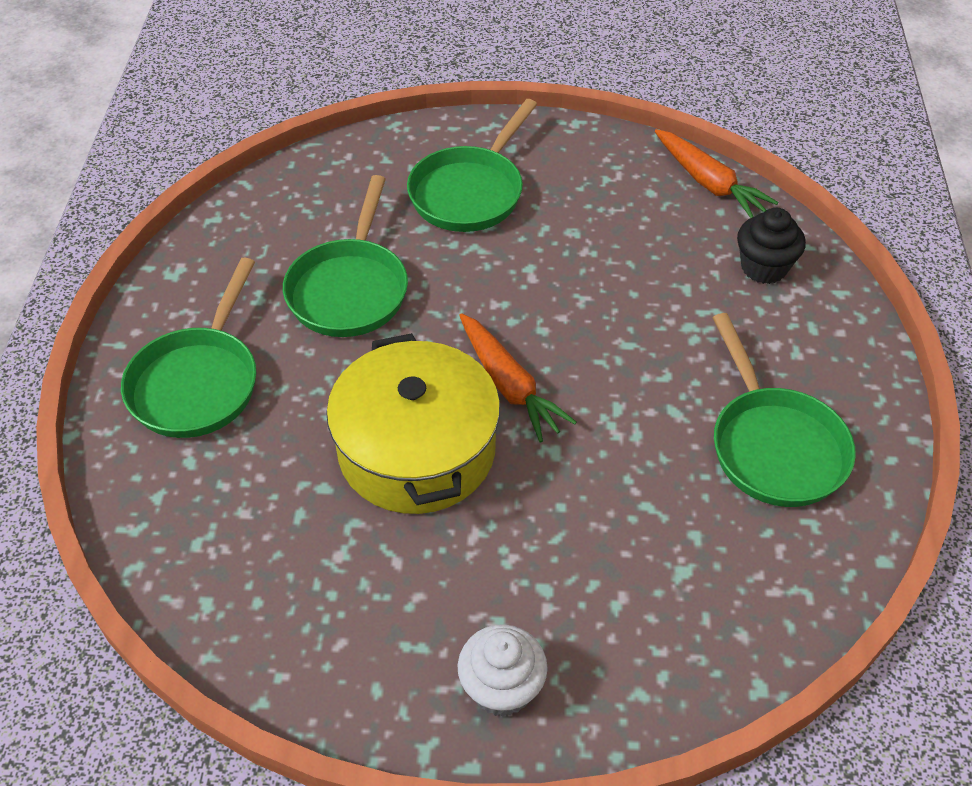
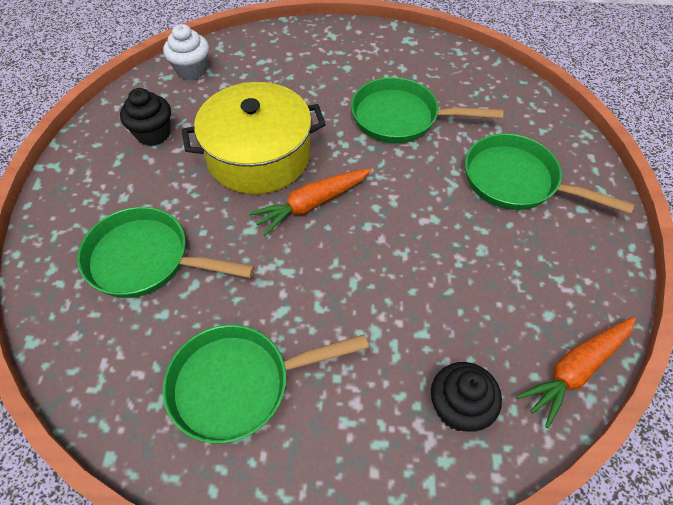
camera: 90 degrees right, 5 degrees up
(198, 382) = (318, 58): green pan -> green pan (146, 260)
(358, 602) = (153, 134): none -> black cupcake
(501, 688) = (79, 198): white cupcake -> white cupcake (192, 70)

